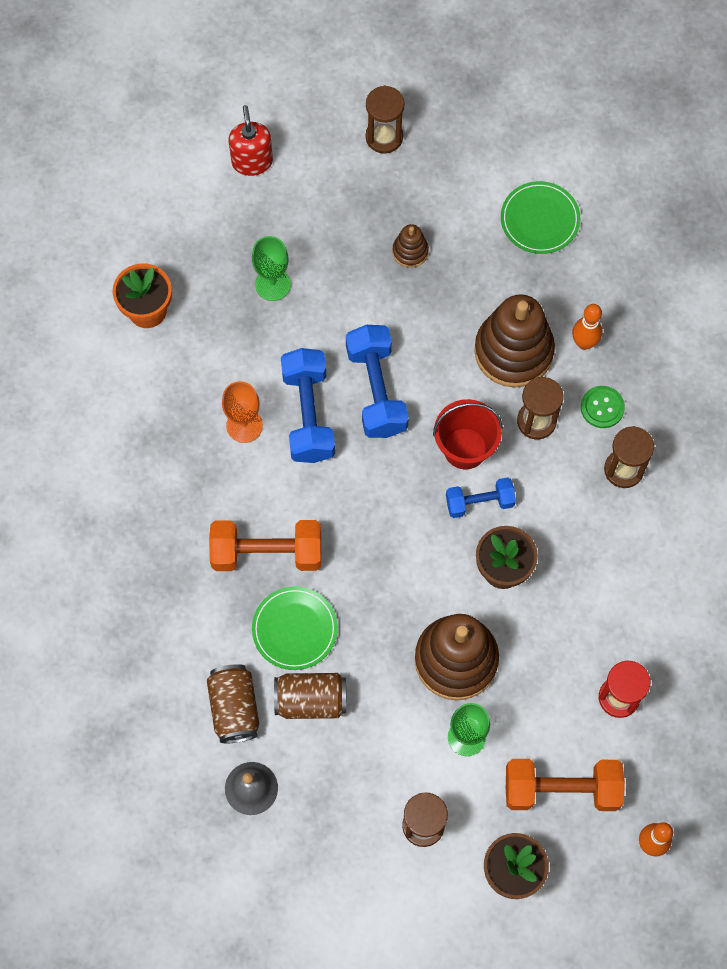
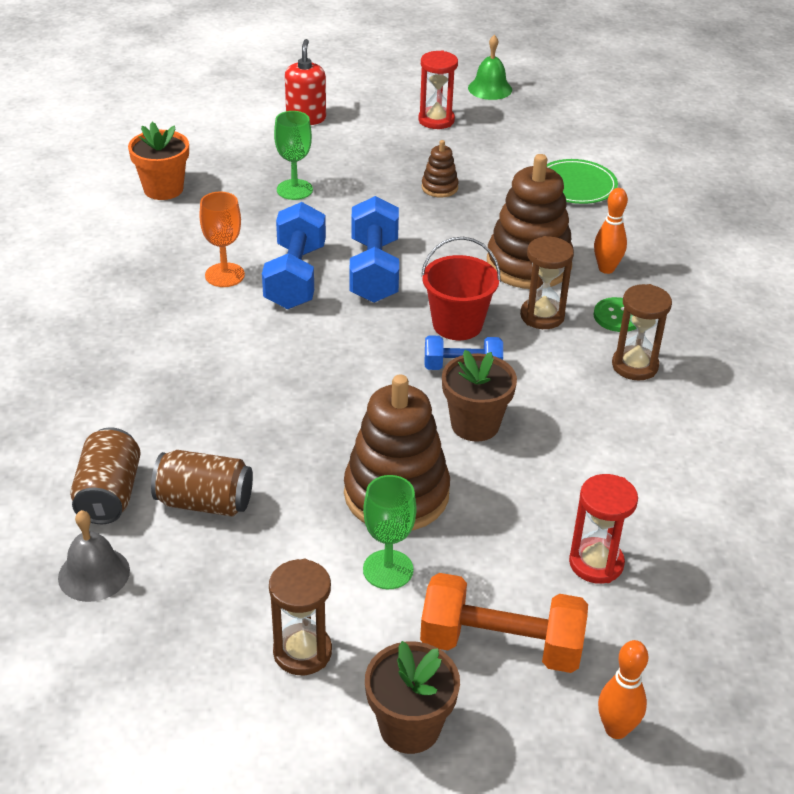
camera: 10 degrees right, 30 degrees down
(267, 553) = (207, 370): orange dumbbell -> none
(294, 629) = (212, 437): green plate -> none
(384, 137) = (436, 120): brown hourglass -> red hourglass
(428, 67) = (490, 88): none -> green bell

